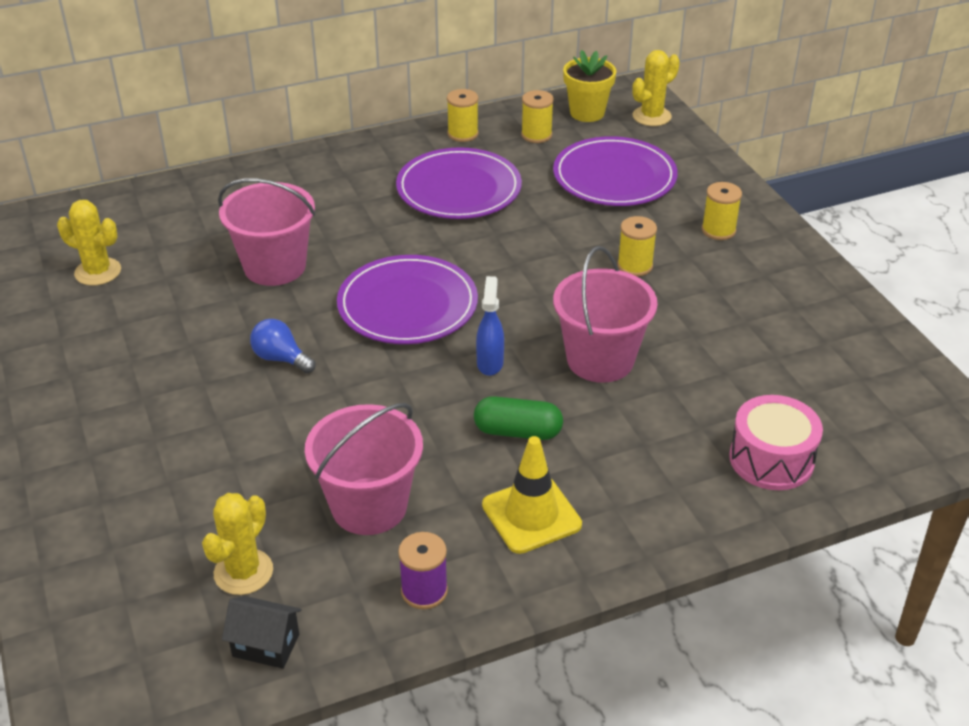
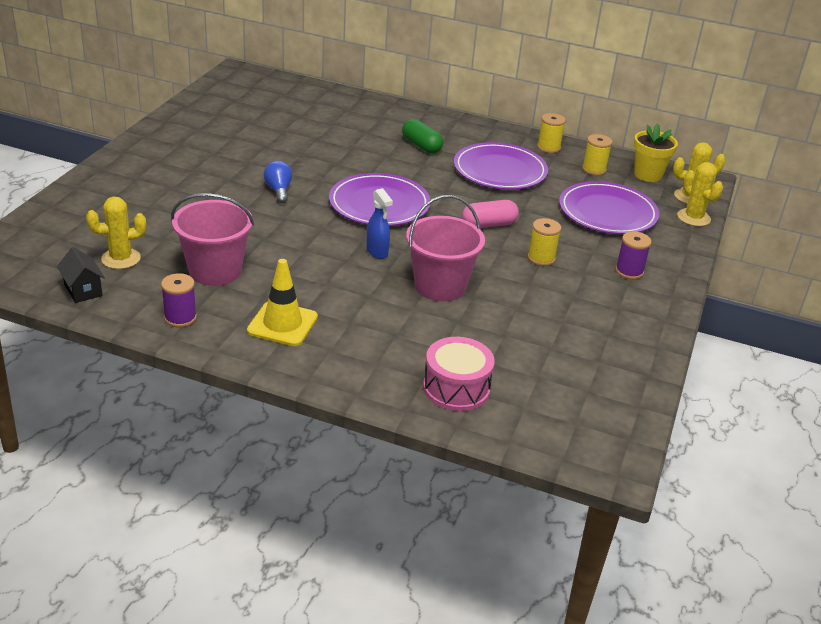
camera: 40 degrees right, 5 degrees down
(98, 272) = (257, 112): yellow cactus -> yellow cactus (693, 218)
(275, 266) = (341, 153): pink bucket -> none
(490, 363) = (377, 252): blue spray bottle -> blue spray bottle turned 105 degrees clockwise
(517, 432) = (338, 288): green capsule -> green capsule (421, 146)
(539, 259) = (489, 224): none -> pink capsule
(718, 230) = (629, 271): yellow spool -> purple spool

